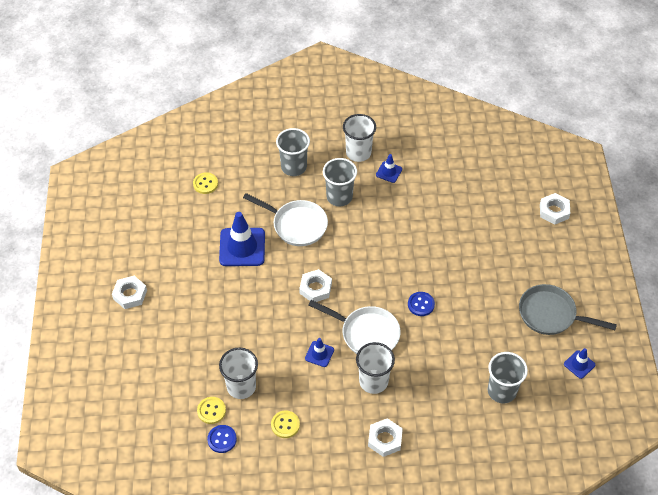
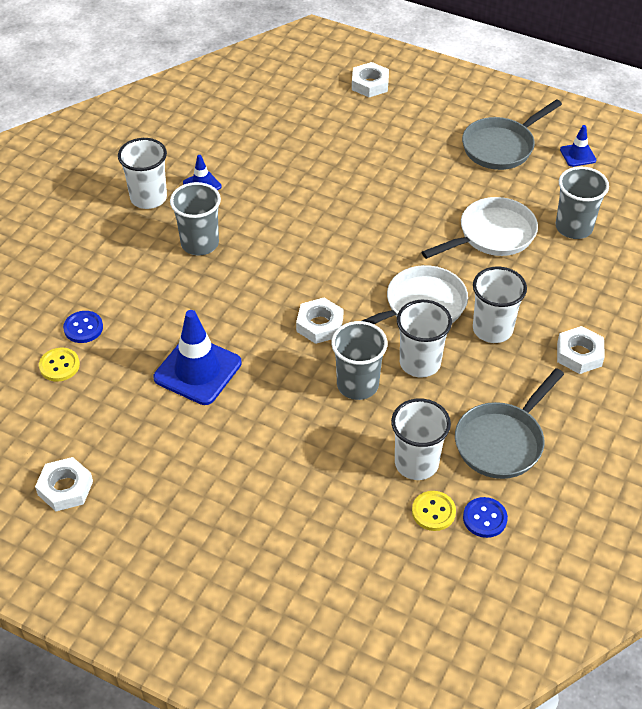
camera: 60 degrees left, 5 degrees down
(130, 294) = (176, 530): white nut -> white nut (65, 488)
(285, 425) = (502, 441): yellow button -> grey pan
(294, 167) = (115, 265): grey cup -> grey cup (357, 385)
(296, 225) = (208, 302): white pan -> white pan (492, 235)
(319, 354) = (420, 363): blue traffic cone -> white cup
(421, 304) = (413, 241): blue button -> blue button (83, 328)

